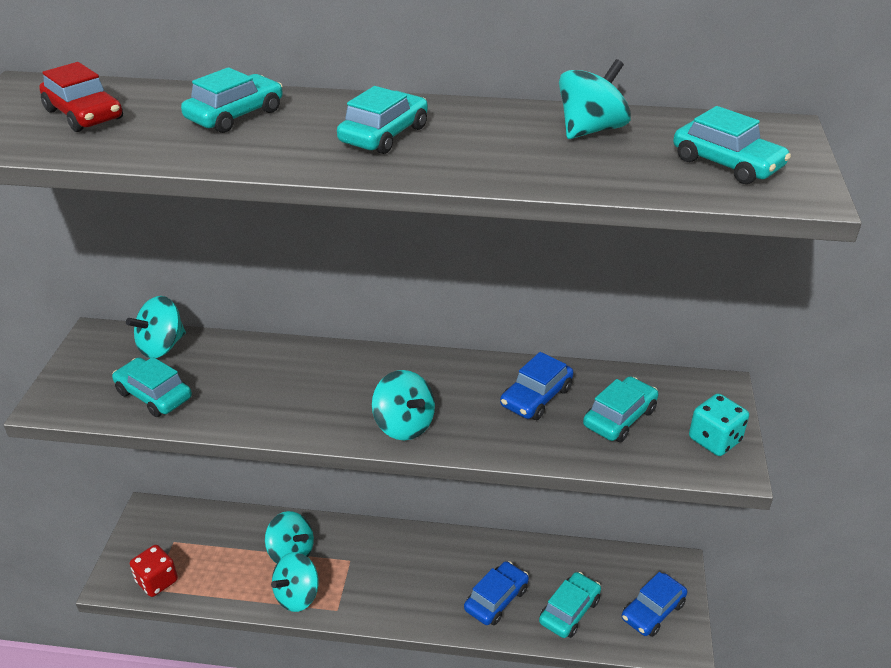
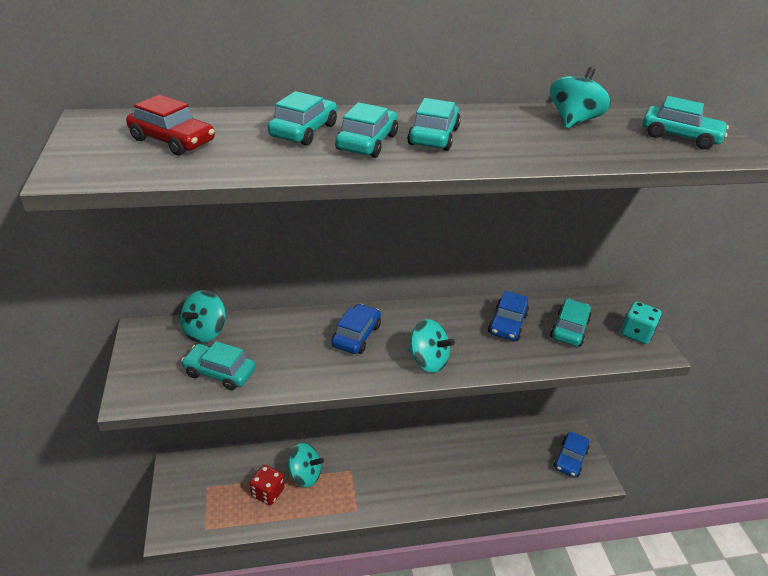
camera: 20 degrees left, 0 degrees up
(157, 581) = (206, 521): red dice -> red dice (267, 492)
(297, 595) = (323, 506): turquoise spinning top -> none
(496, 599) = (466, 475): blue car -> blue car (356, 335)
(569, 611) = (518, 472): turquoise car -> turquoise car (367, 142)

